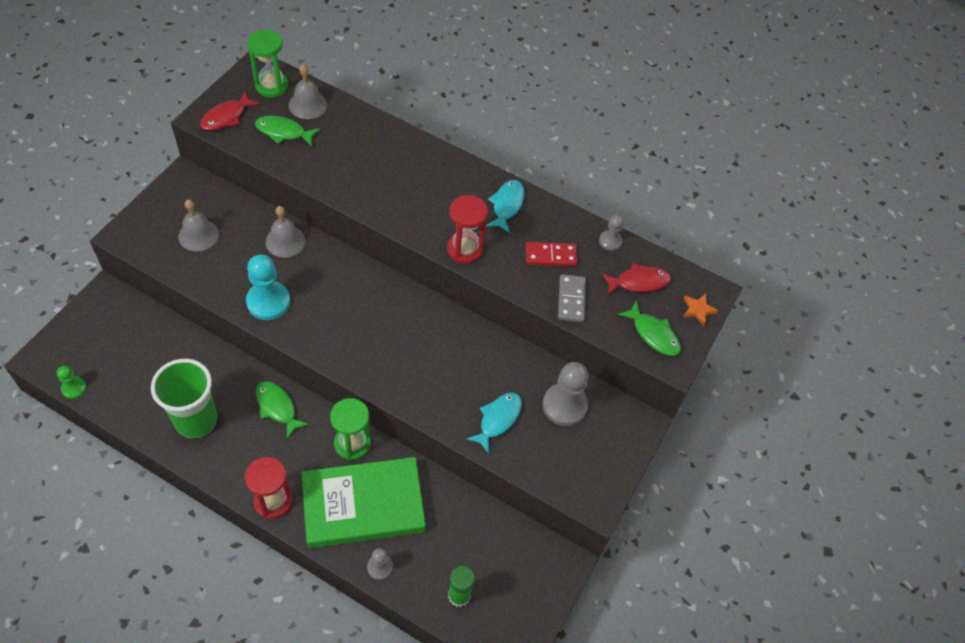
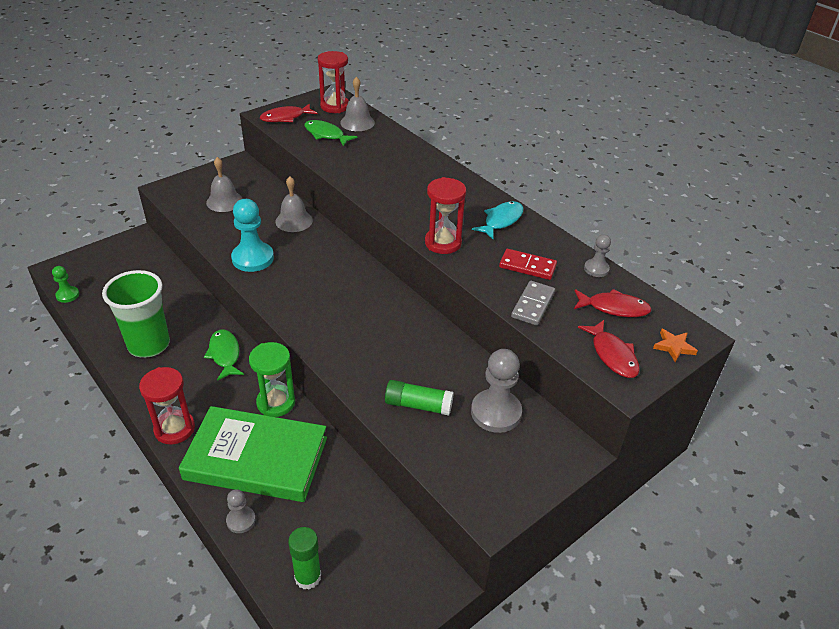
camera: 25 degrees right, 15 degrees down
(271, 86) = (335, 106): green hourglass -> red hourglass
(498, 419) = (418, 405): turquoise fish -> green glue stick
(653, 334) = (612, 355): green fish -> red fish

